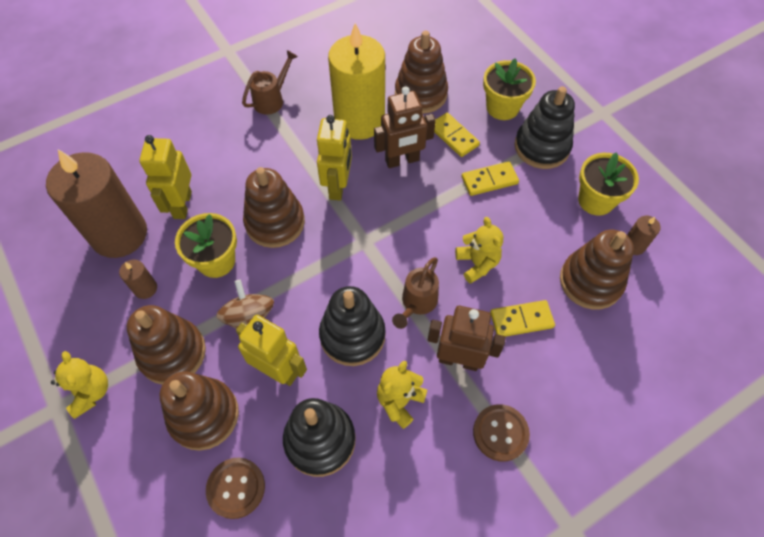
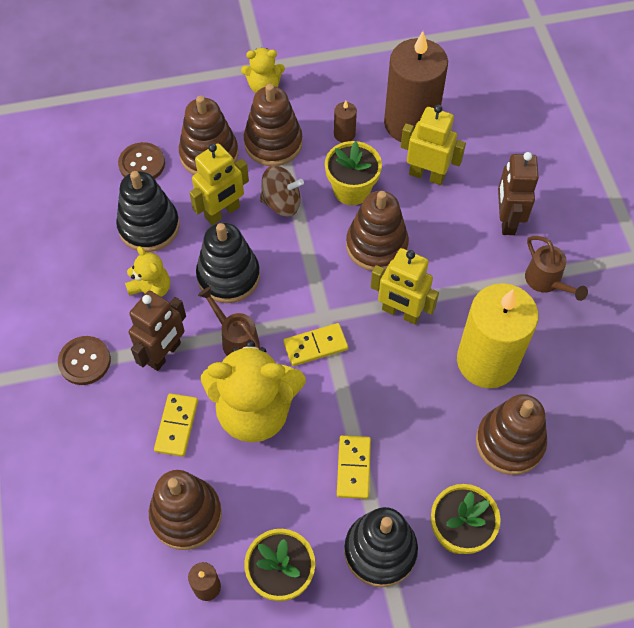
camera: 110 degrees right, 0 degrees up
(402, 160) = (413, 386): brown robot -> brown robot (507, 220)
(453, 136) = (430, 454): yellow domino -> yellow domino (315, 346)
(477, 263) = (255, 411): yellow teddy bear -> yellow teddy bear, size x1.95

